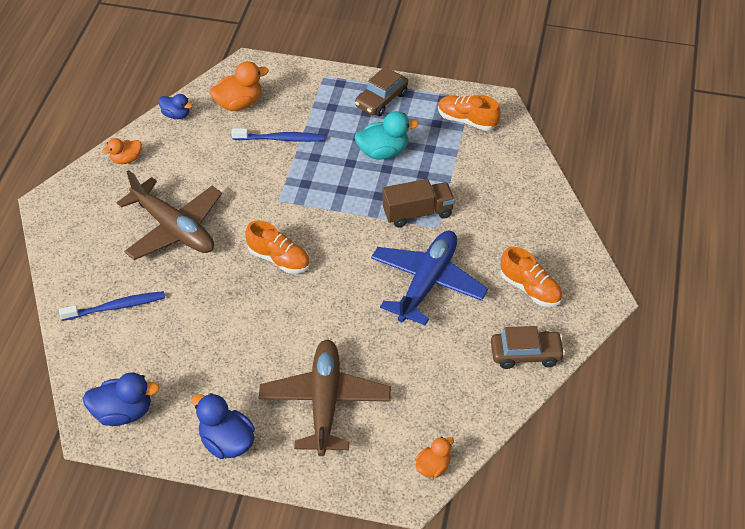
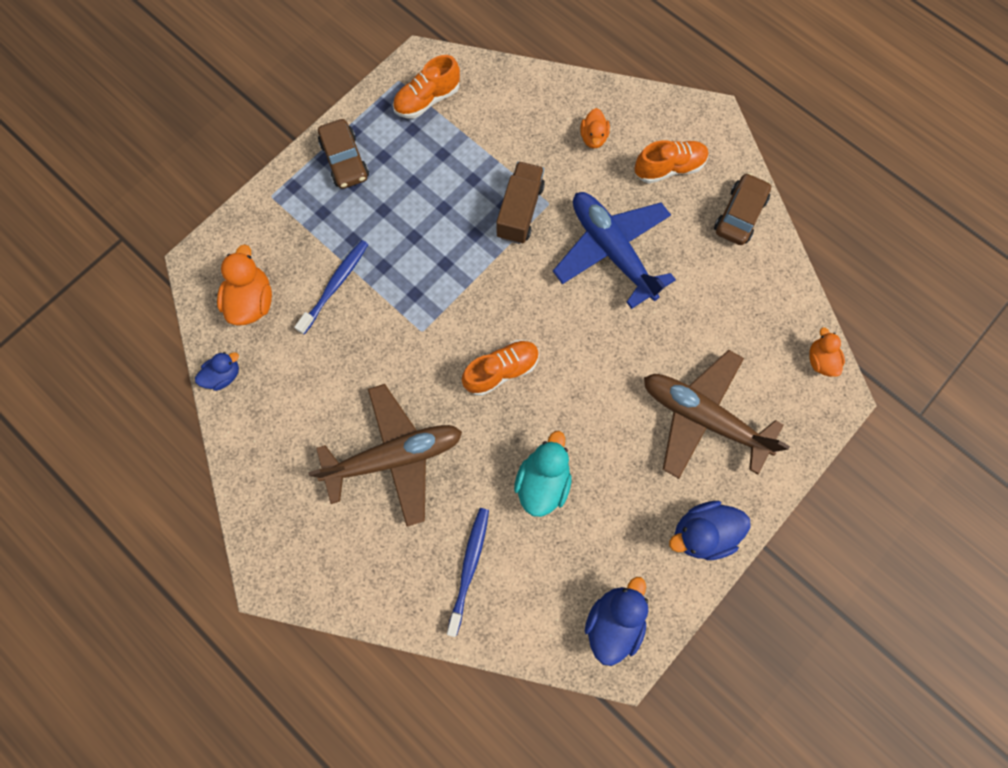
camera: 60 degrees left, 25 degrees up
(126, 159) = (257, 461): orange duck -> orange duck (593, 138)
(383, 152) = (419, 198): turquoise duck -> turquoise duck (542, 481)

